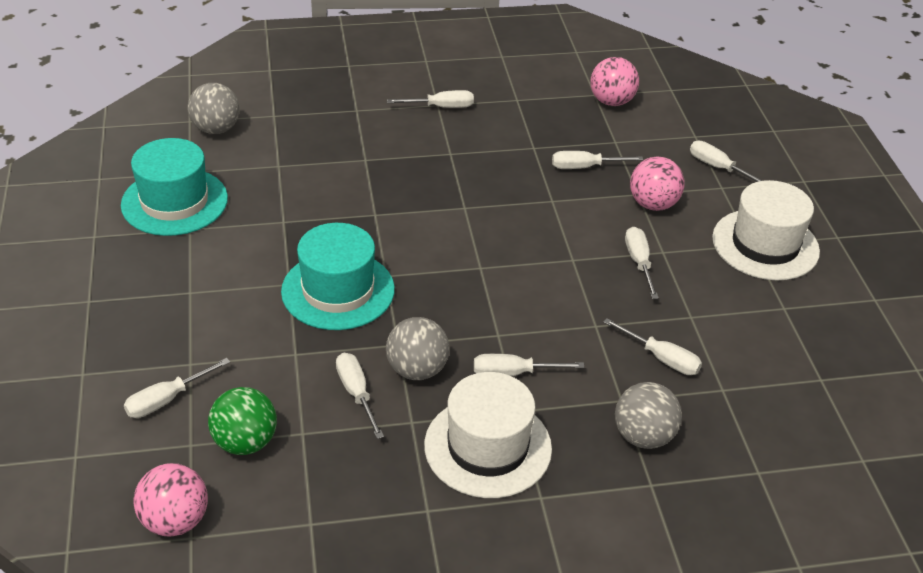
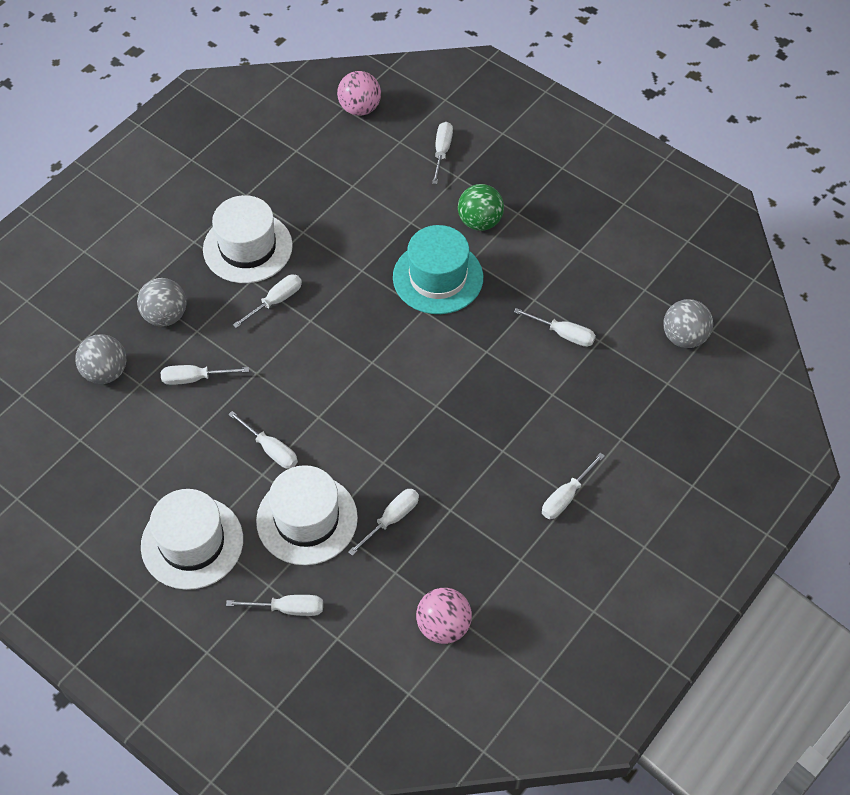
camera: 140 degrees right, 15 degrees up
(174, 202) = (618, 260): turquoise hat -> none
(245, 442) = (374, 161): green ball -> green ball (480, 222)
(356, 393) = (350, 225): white screwdriver -> white screwdriver (563, 334)
(417, 370) = (333, 262): grey ball -> grey ball (105, 372)
(653, 204) = (307, 519): pink ball -> white hat

